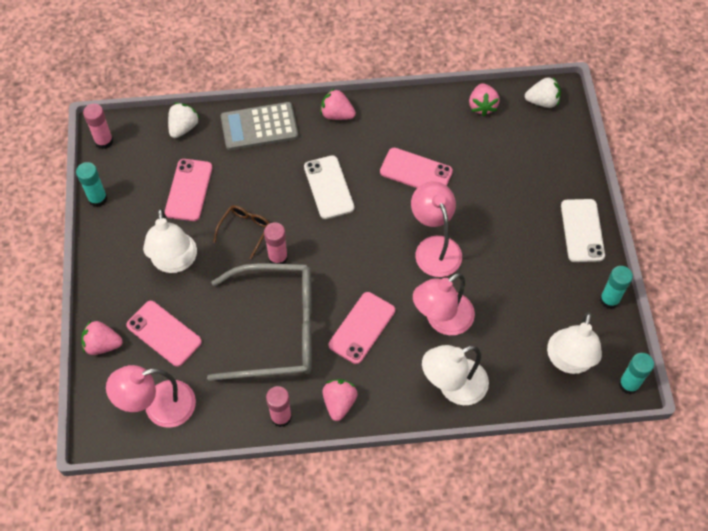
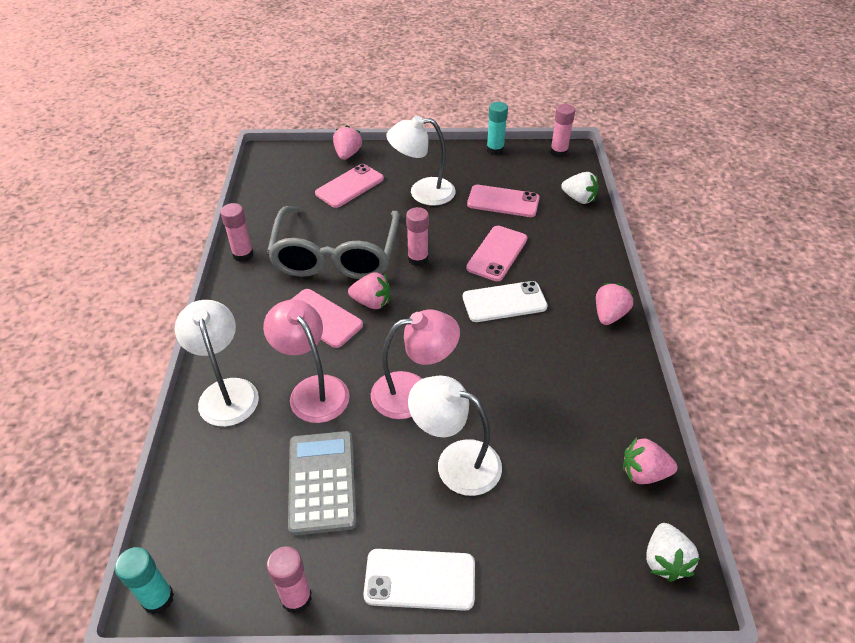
camera: 95 degrees right, 15 degrees down
(159, 407) = (279, 183): pink lamp -> none
(245, 230) = (453, 237): brown glasses -> none
(259, 127) = (585, 251): grey calculator -> grey calculator (322, 482)
(339, 403) = (242, 295): pink strawberry -> pink strawberry (371, 302)
(416, 172) = (526, 384): pink phone -> pink phone (497, 253)
(568, 361) = (218, 523): white lamp -> white lamp (456, 462)
(609, 300) = (296, 598): turquoise glue stick -> pink glue stick

